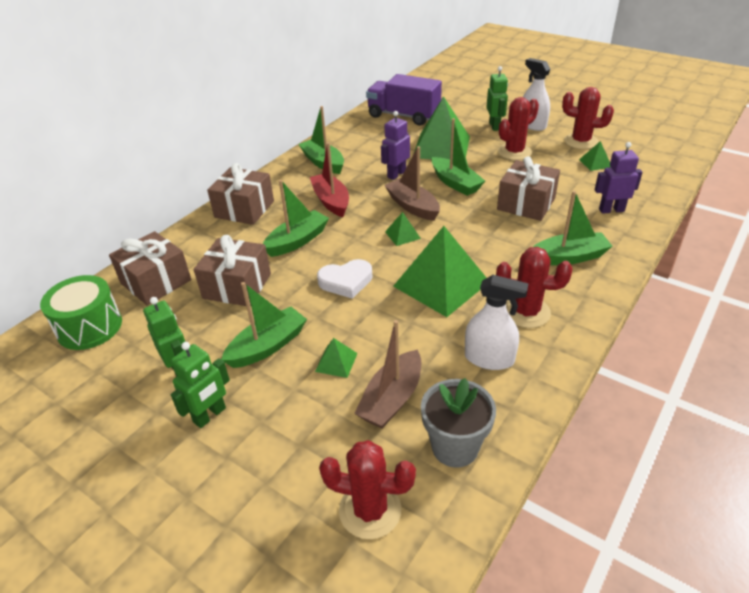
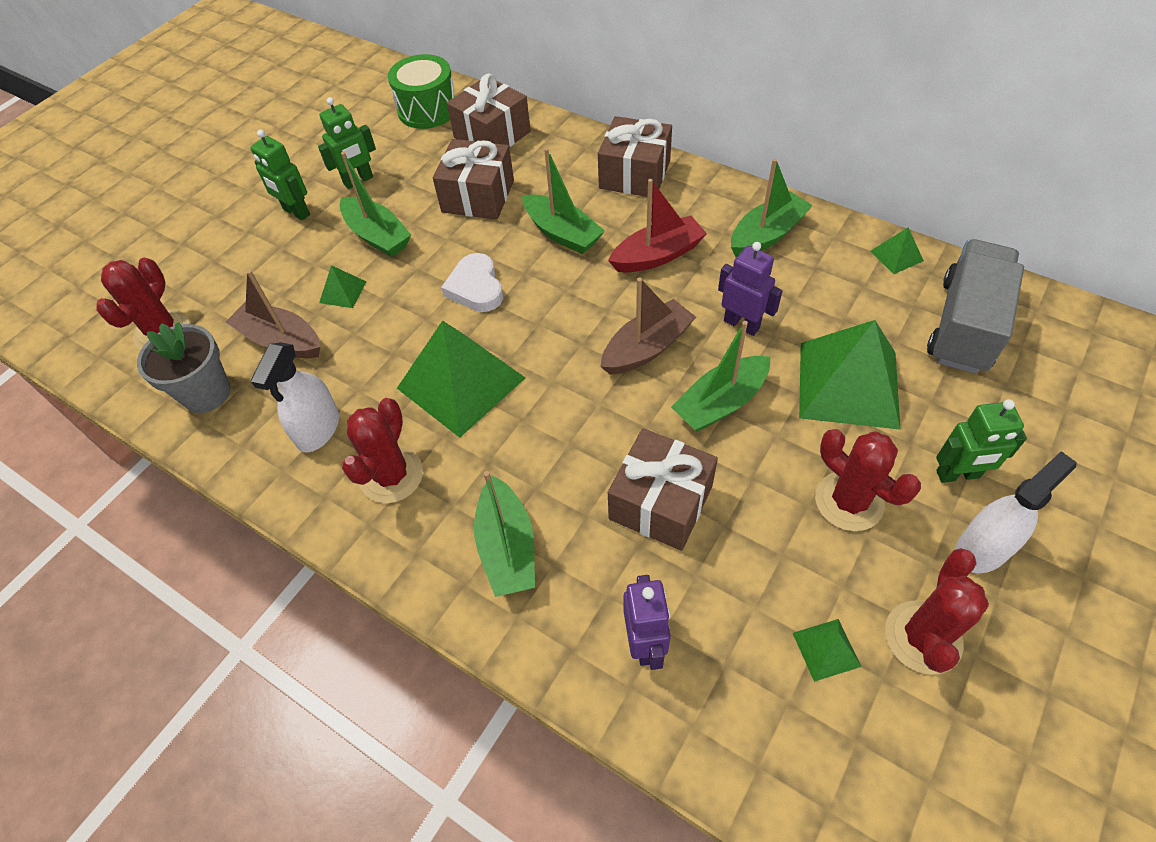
camera: 90 degrees right, 15 degrees up
(402, 235) = (573, 338): green pyramid -> green pyramid (896, 256)
(403, 116) = (964, 325): purple truck -> grey truck

